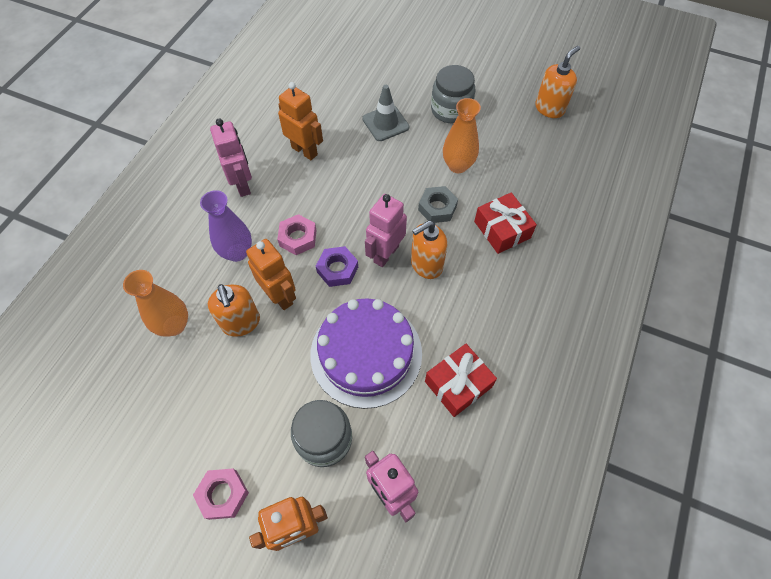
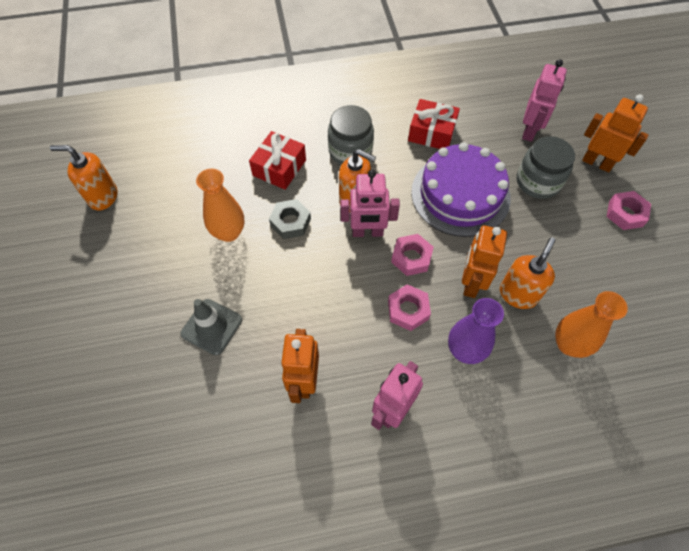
camera: 125 degrees left, 0 degrees up
(337, 269) = (411, 258): purple nut -> pink nut
(451, 110) = (154, 277): grey jar -> grey jar (350, 151)

